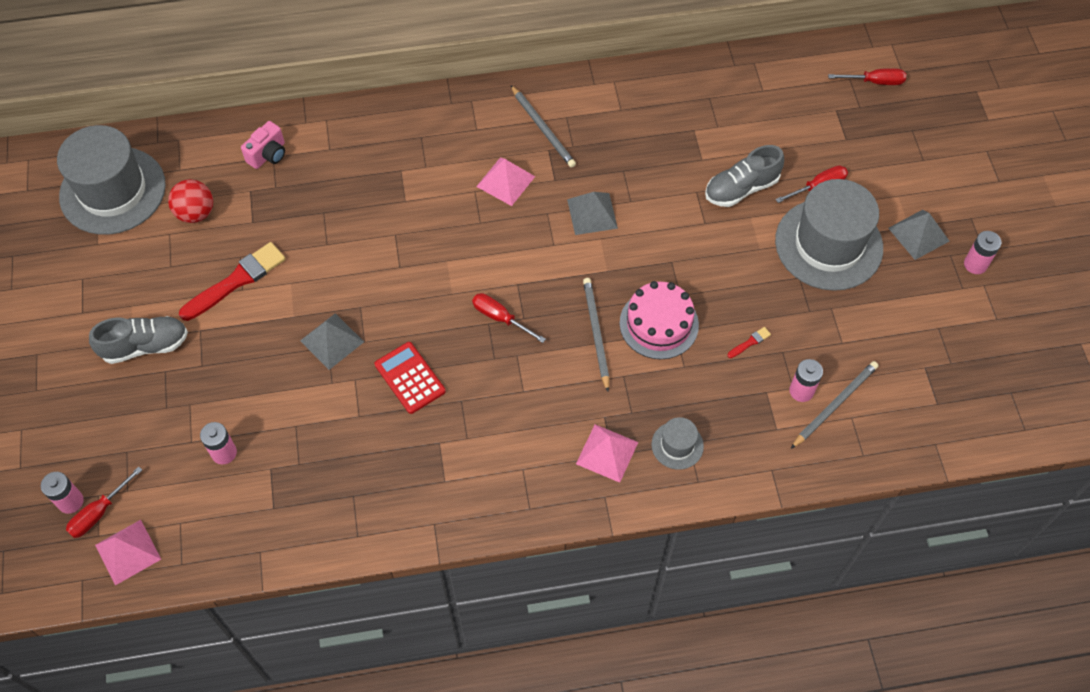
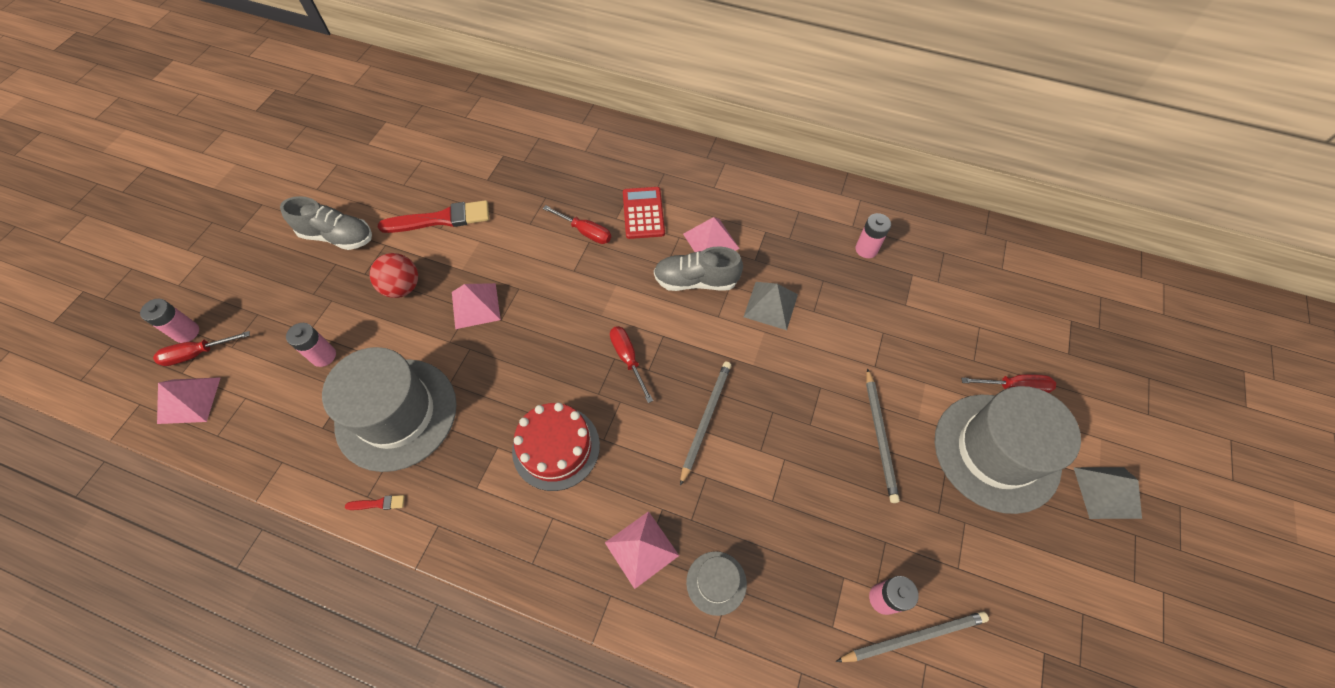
camera: 30 degrees right, 0 degrees up
(113, 190) = (408, 111): grey hat -> grey hat (396, 413)
(196, 213) = (452, 153): red ball -> red ball (402, 287)
(268, 155) = (536, 134): pink camera -> none
(332, 341) = (475, 305): grey pyramid -> pink pyramid
(410, 378) = (514, 372): red calculator -> red calculator (643, 213)
(488, 417) = (556, 447): none -> red cake
(543, 128) = (772, 212): grey pencil -> grey pencil (880, 436)
(659, 324) = (772, 443): pink cake -> none
(741, 188) = (931, 350): grey shoe -> grey shoe (696, 281)
(750, 342) = (855, 512): red brush -> red brush (378, 503)
(875, 82) = (1128, 311): red screwdriver -> red screwdriver (585, 232)
(975, 264) = (1163, 561): pink battery -> pink battery (866, 249)

